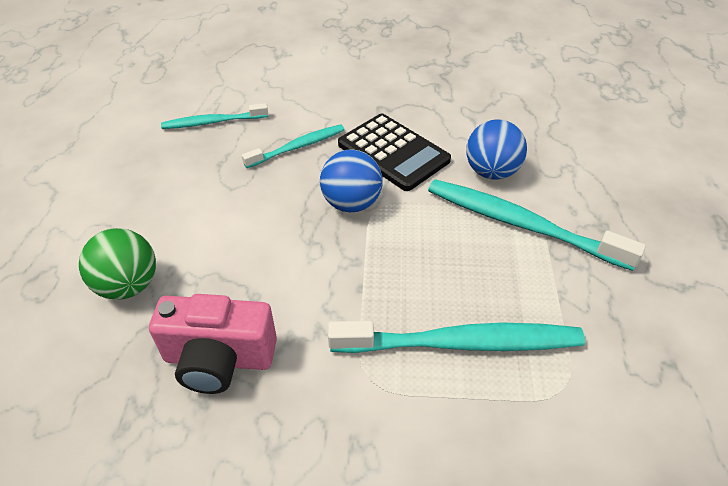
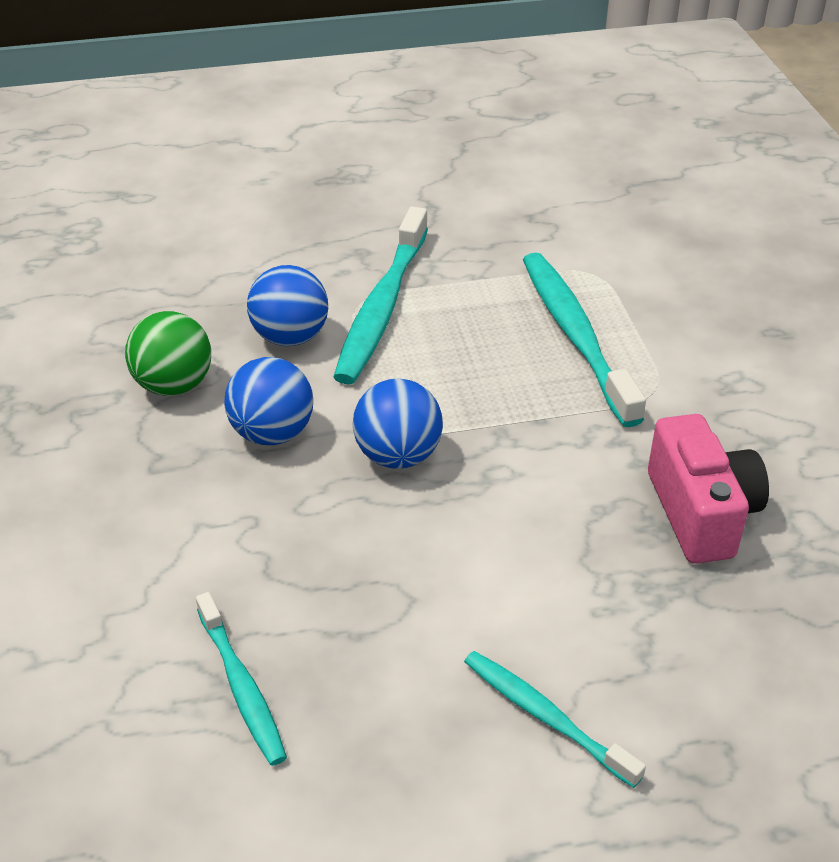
camera: 105 degrees left, 5 degrees down
(128, 285) = (650, 647): green ball -> green ball (174, 385)
(298, 147) = (287, 544): turquoise toothbrush -> turquoise toothbrush (546, 716)
(393, 152) = (272, 433): black calculator -> blue ball

